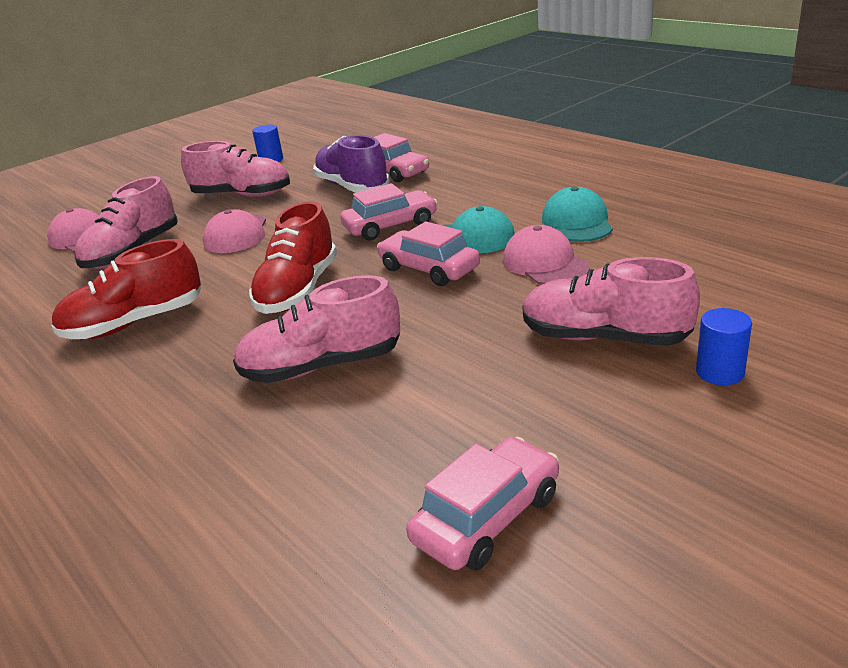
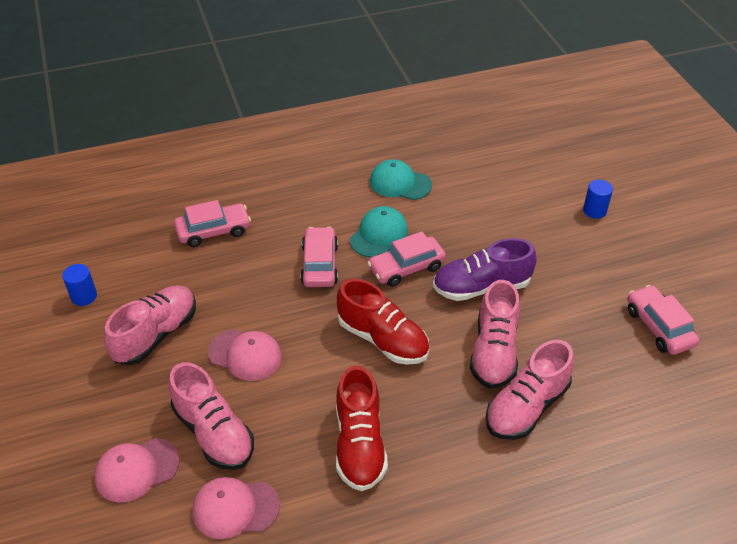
camera: 70 degrees left, 15 degrees up
(352, 187) = (220, 263): purple shoe -> purple shoe (481, 287)
(545, 263) = (443, 218): pink cap -> pink cap (235, 508)
(604, 337) = (541, 231): pink shoe -> pink shoe (526, 407)

